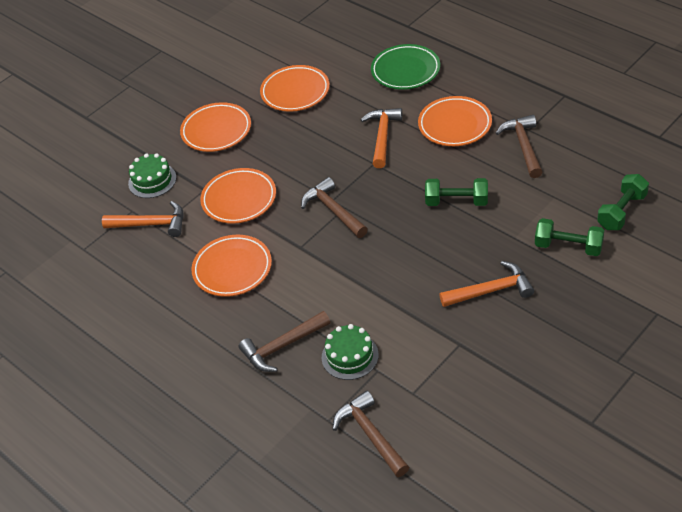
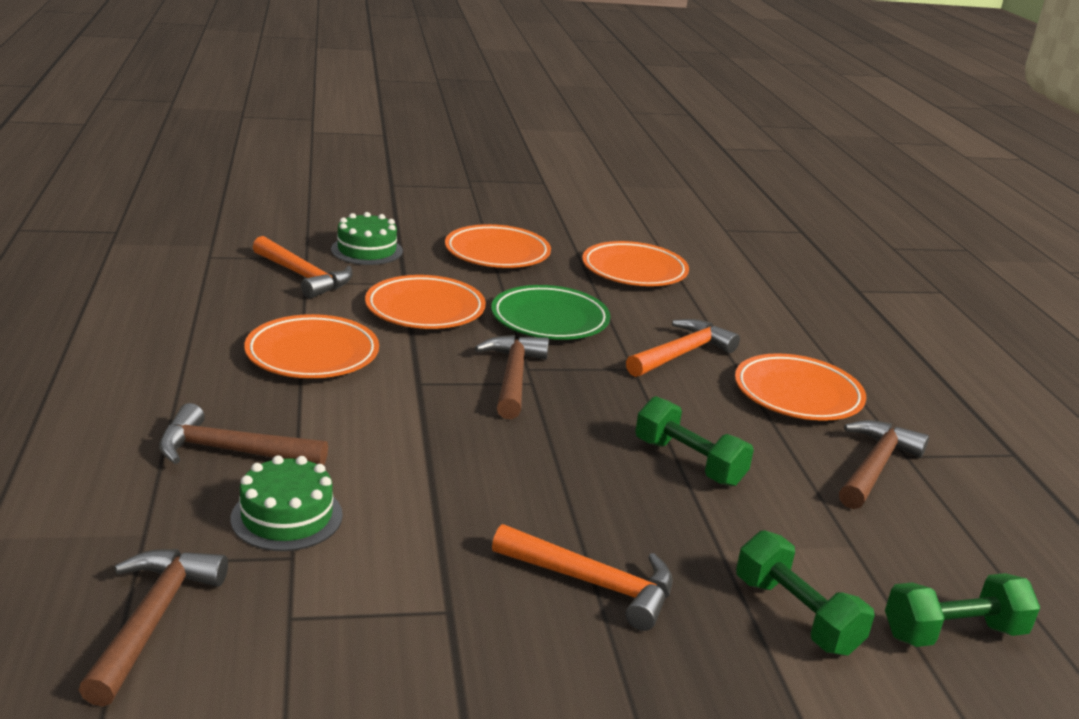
camera: 30 degrees right, 20 degrees down
(405, 71) = (800, 320): green plate -> green plate (549, 320)

